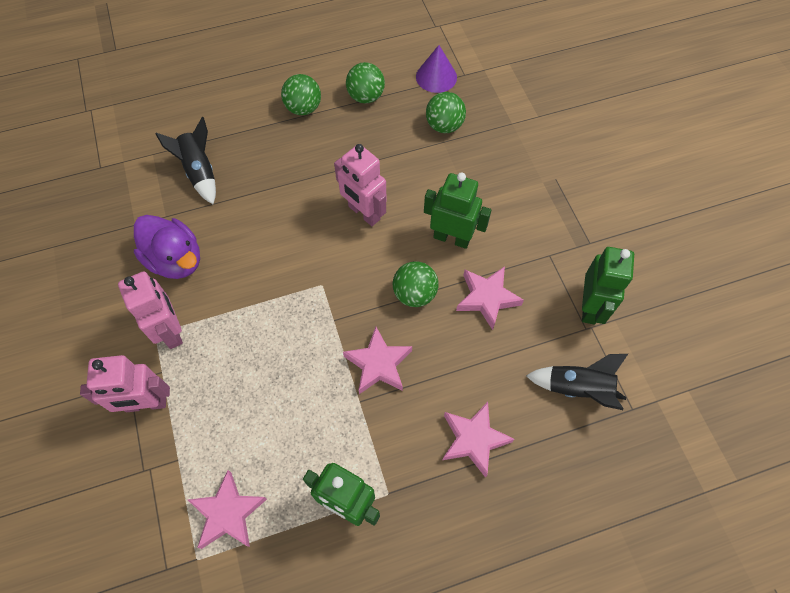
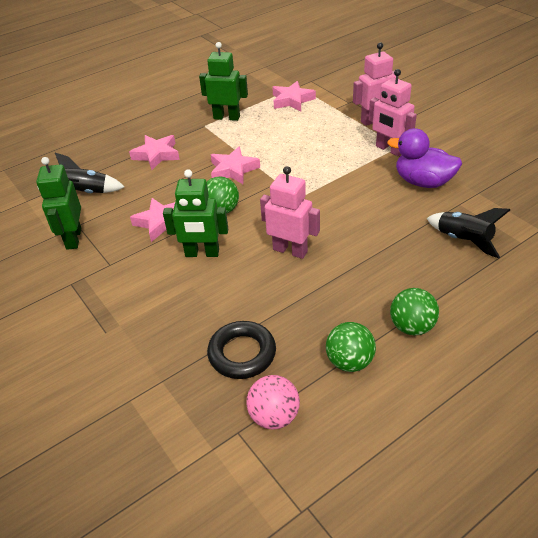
camera: 165 degrees right, 20 degrees down
(436, 77) = (274, 416): purple cone -> pink ball
(444, 126) = (242, 353): green ball -> black ring

